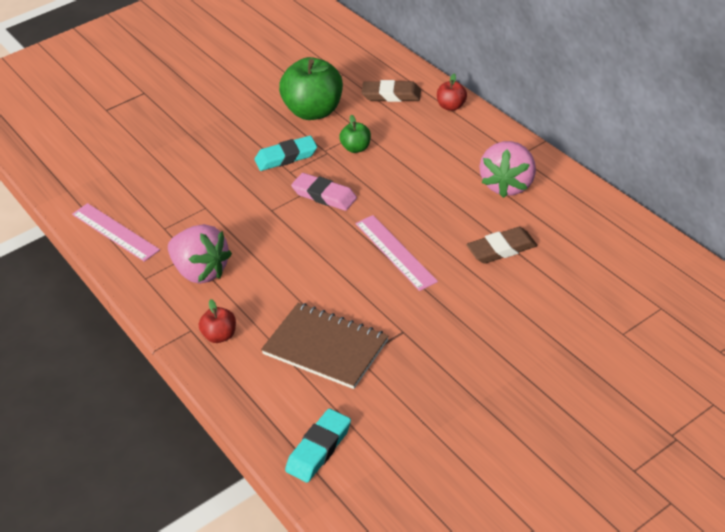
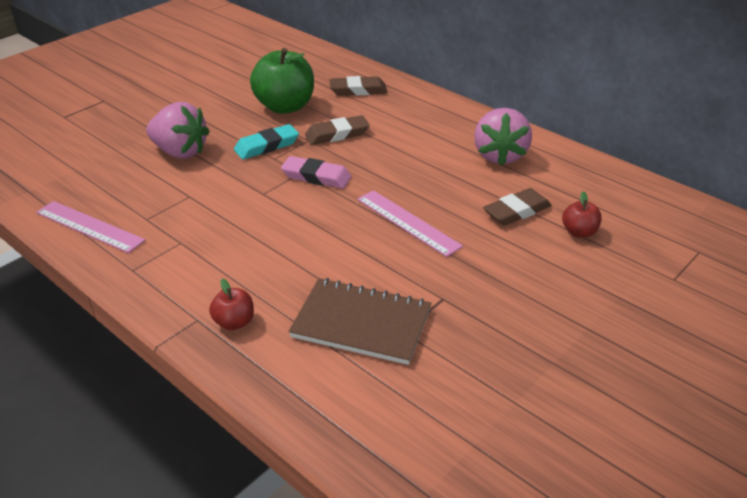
camera: 15 degrees left, 5 degrees down
(201, 271) = (197, 258): pink strawberry -> pink strawberry (180, 152)
(319, 449) = (387, 439): turquoise eraser -> none
(356, 148) = (337, 134): green apple -> brown eraser
(451, 106) = (419, 96): red apple -> red apple (579, 232)

